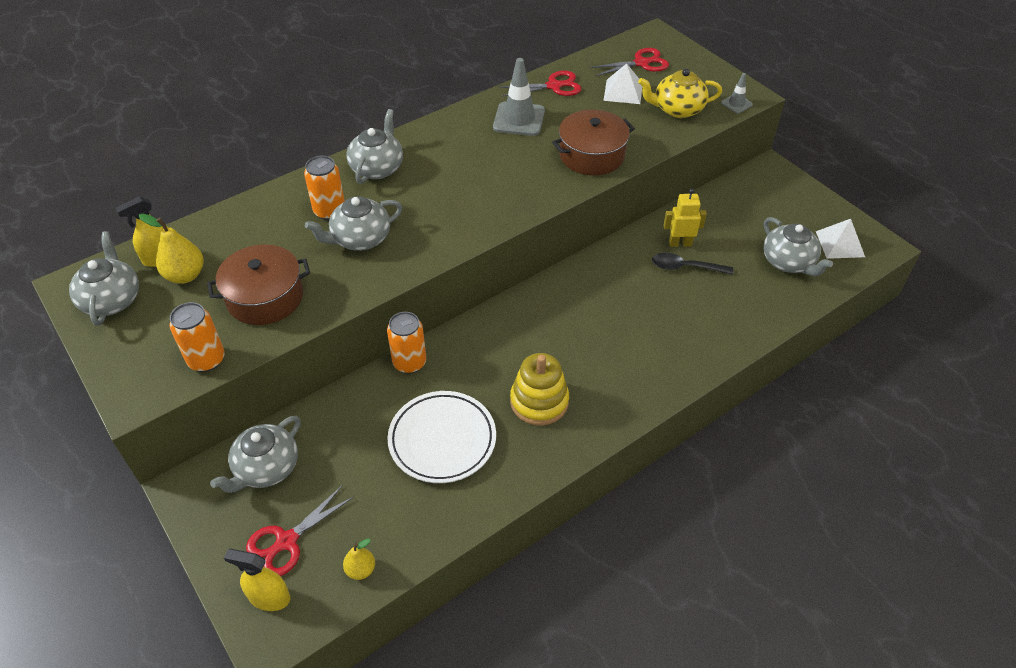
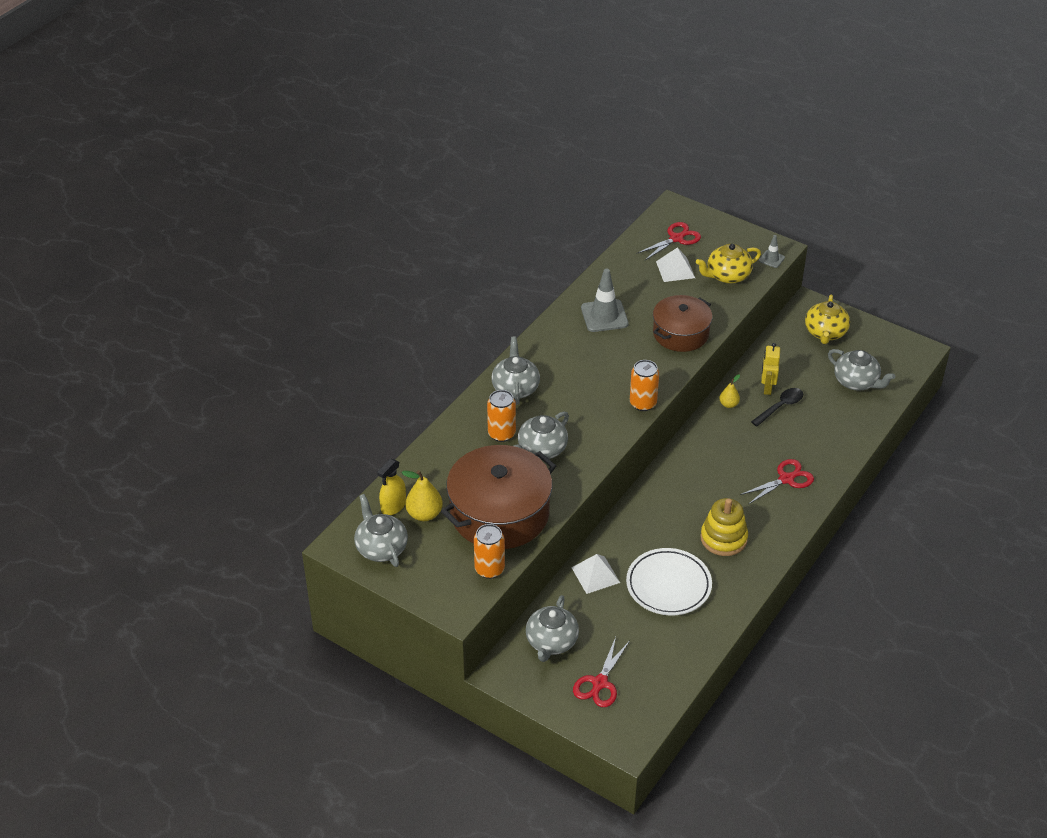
camera: 20 degrees left, 5 degrees down
(265, 297) = (499, 513): brown pot -> brown pot, size x1.59
(269, 597) = (611, 720): yellow spray bottle -> none
(361, 569) = (663, 684): yellow pear -> yellow pear (728, 404)
(409, 362) = (610, 538): orange can -> orange can (643, 403)
(554, 86) = (615, 278): red scissors -> red scissors (786, 479)
(680, 243) = (767, 388): yellow robot -> yellow robot turned 60 degrees counterclockwise
(685, 267) = (780, 407): black spoon -> black spoon turned 150 degrees clockwise
(775, 201) = (825, 333): none -> yellow teapot
(840, 244) = (889, 356): white pyramid -> white pyramid (595, 575)

